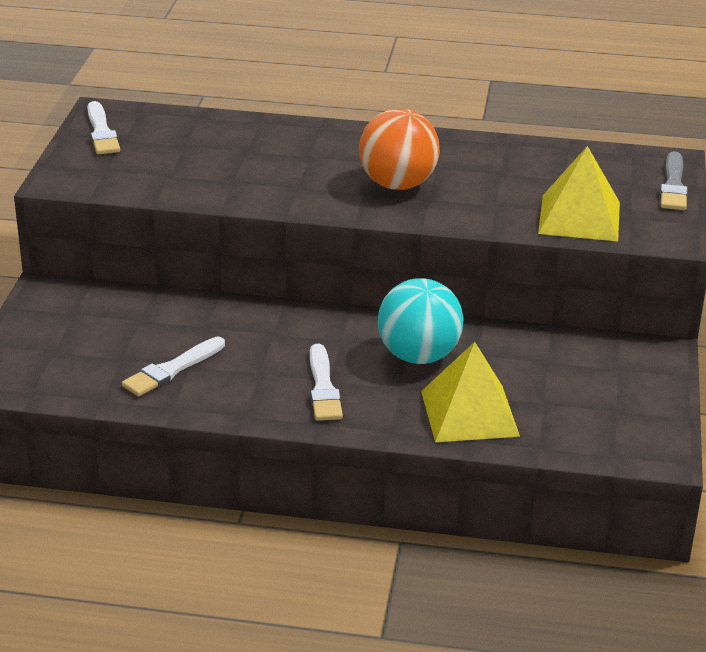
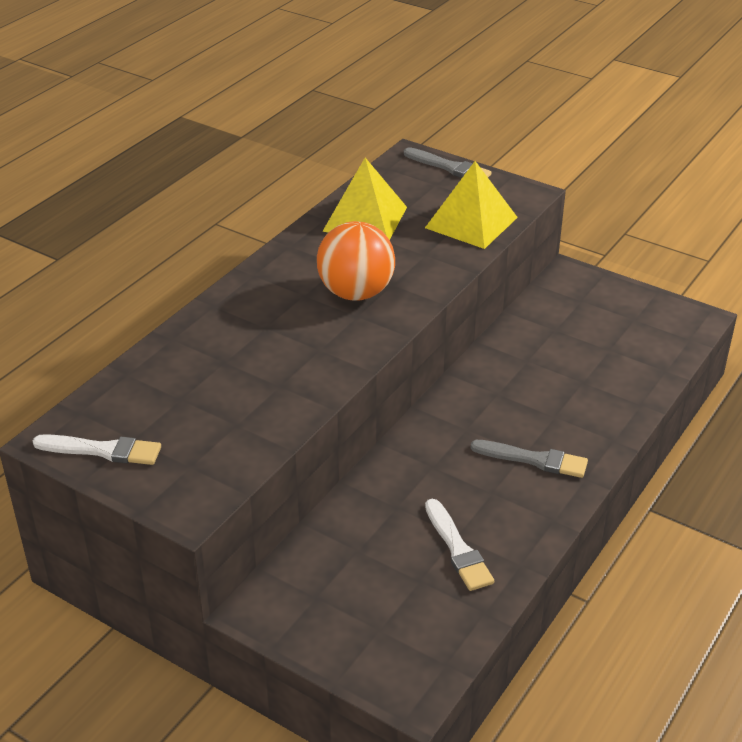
camera: 65 degrees left, 5 degrees up
(323, 387) = (534, 460): white brush -> grey brush
(418, 356) = (513, 392): turquoise ball -> none
(469, 413) = (607, 390): yellow pyramid -> yellow pyramid (365, 219)

